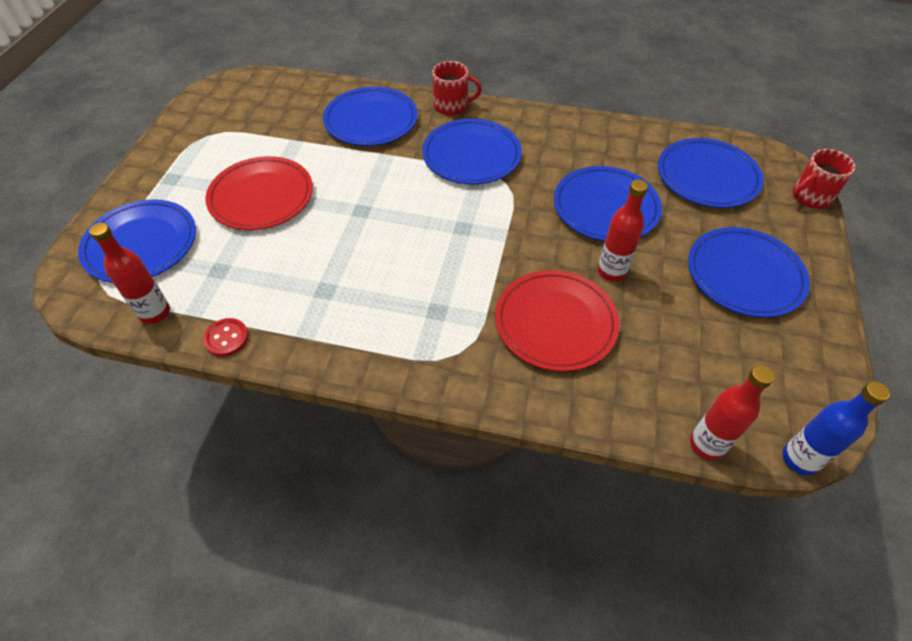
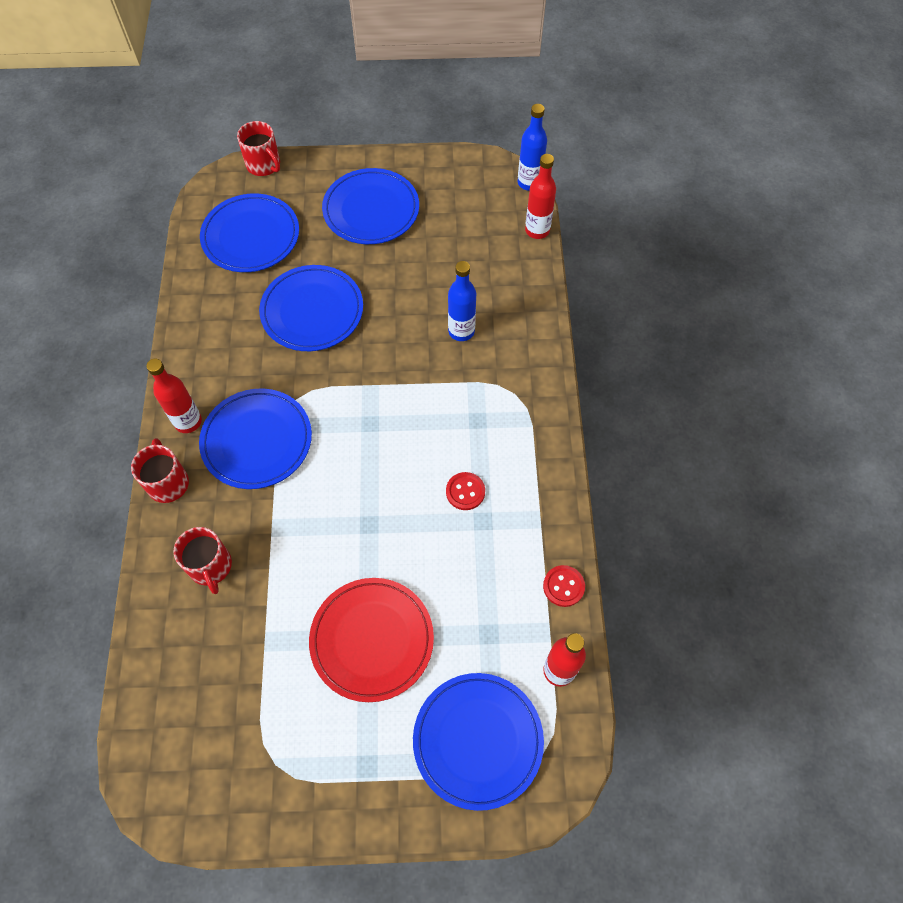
camera: 105 degrees left, 10 degrees up
(361, 284) = (465, 492): none -> red button
(371, 120) = (210, 566): blue plate -> red mug
(555, 322) = (461, 331): red plate -> blue bottle
(611, 272) = (393, 298): red bottle -> red bottle (188, 422)

